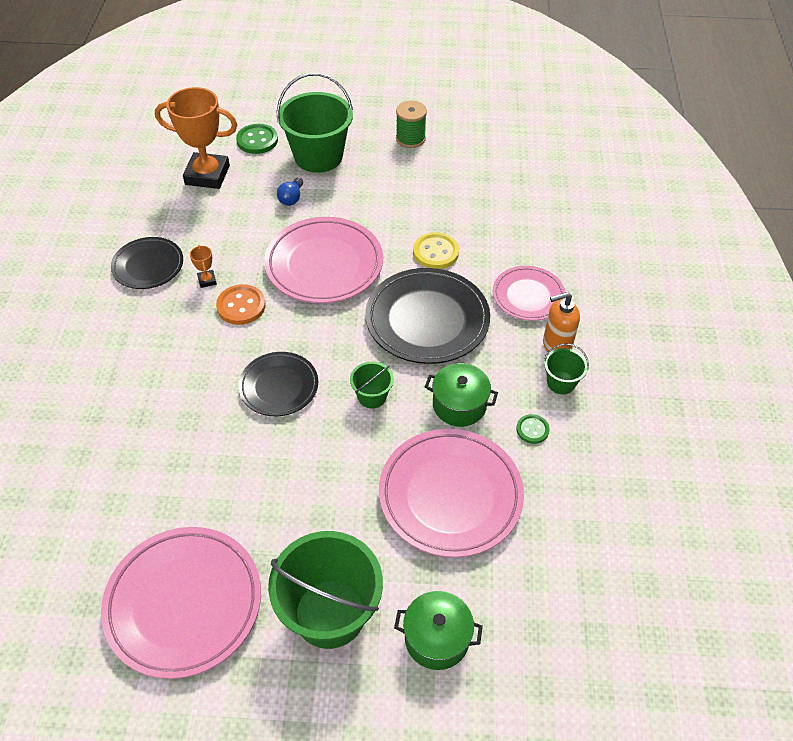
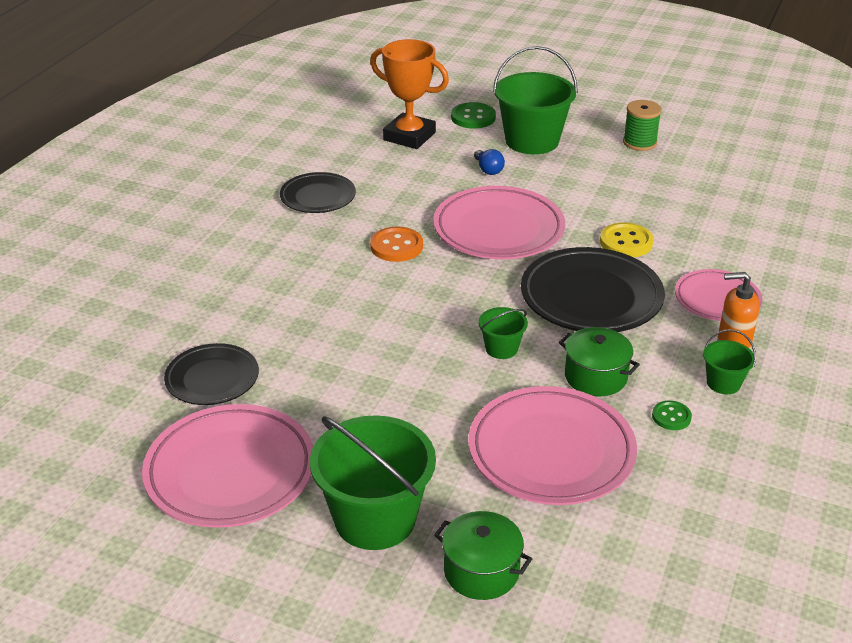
camera: 20 degrees right, 15 degrees down
(207, 280) = (371, 219): orange trophy -> none
(279, 387) = (406, 319): black plate -> black plate (212, 379)
(291, 198) = (488, 169): blue light bulb -> blue light bulb turned 60 degrees counterclockwise

